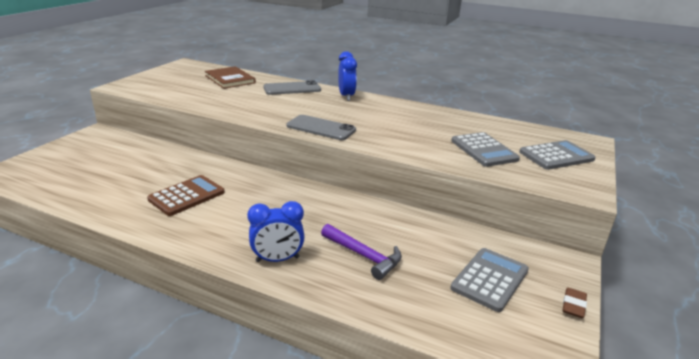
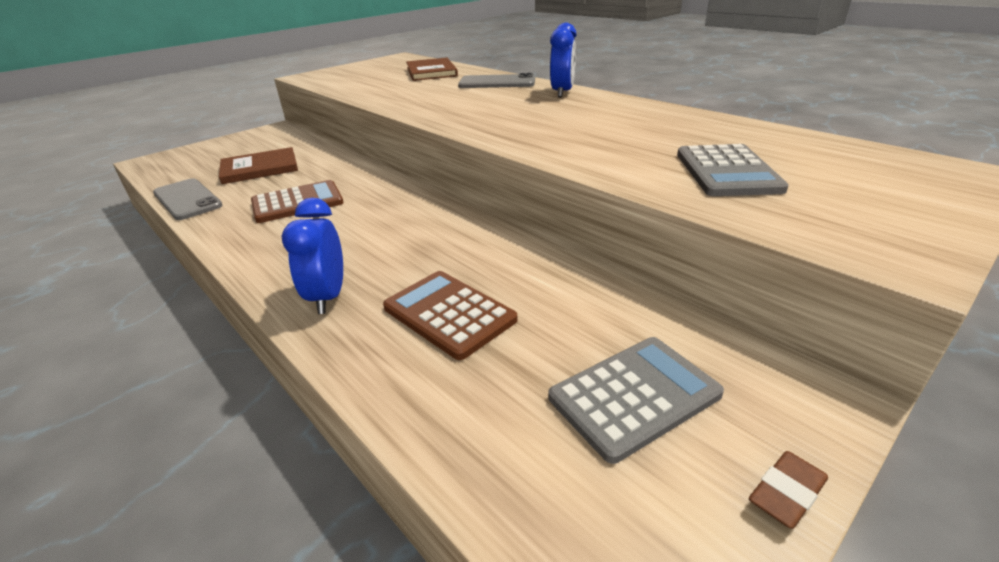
camera: 25 degrees right, 5 degrees up
(122, 170) = (260, 168): none -> brown book
(277, 259) = (328, 297): blue clock -> blue clock turned 75 degrees clockwise
(321, 128) = (487, 126): grey phone -> grey phone (187, 199)
(364, 256) = (449, 314): purple hammer -> brown calculator
(556, 156) = (875, 192): grey calculator -> none

